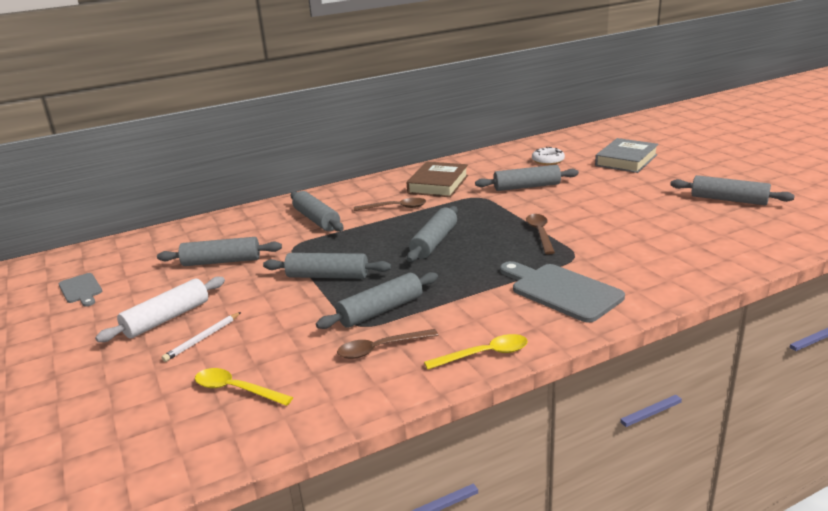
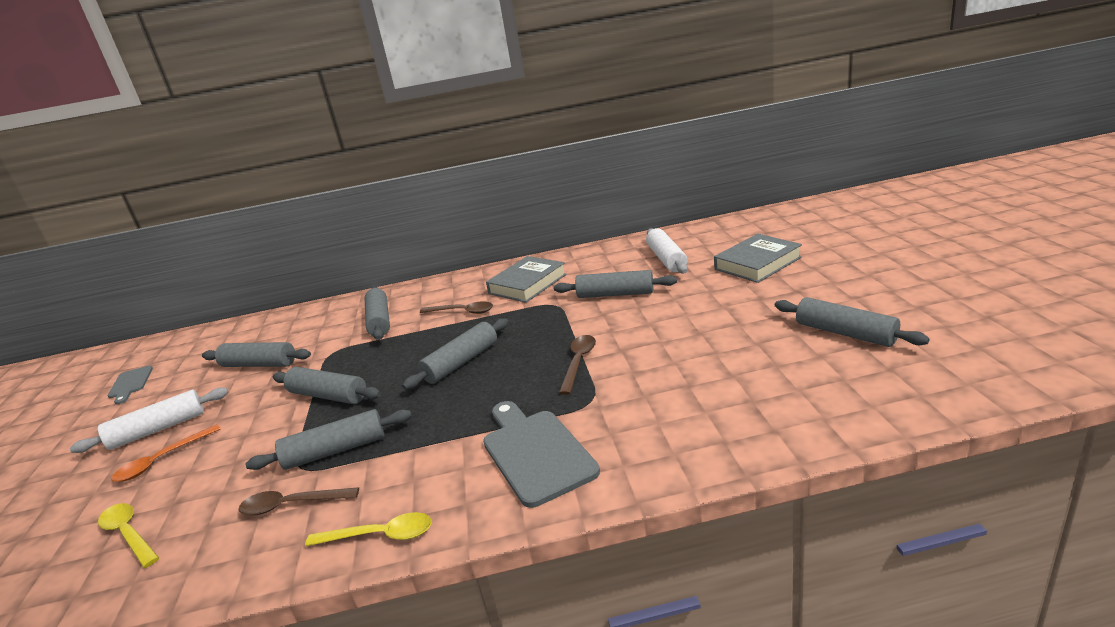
camera: 20 degrees right, 0 degrees up
(202, 338) = (162, 460): white pencil -> orange spoon
(438, 184) = (527, 284): brown book -> grey book
(548, 160) = (666, 259): white donut -> white rolling pin

